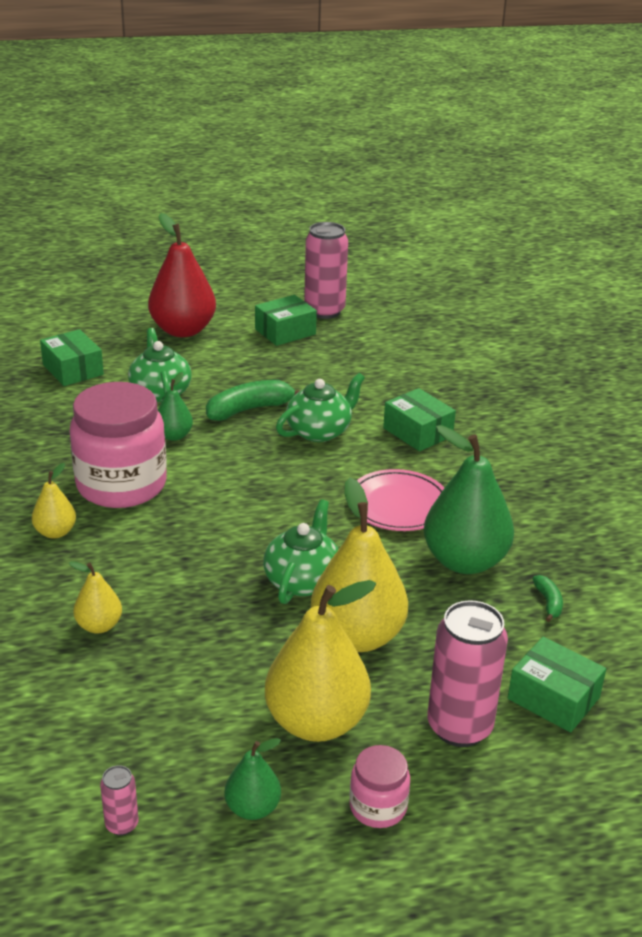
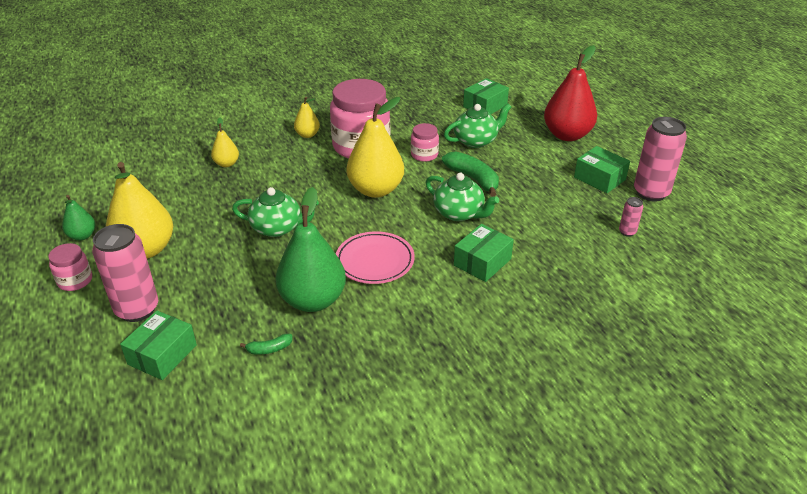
camera: 80 degrees right, 5 degrees up
(122, 824) = (79, 197): pink can -> pink can (627, 232)
(174, 436) = (424, 155): green pear -> pink jar
(357, 636) = (223, 257): yellow pear -> yellow pear (376, 190)

